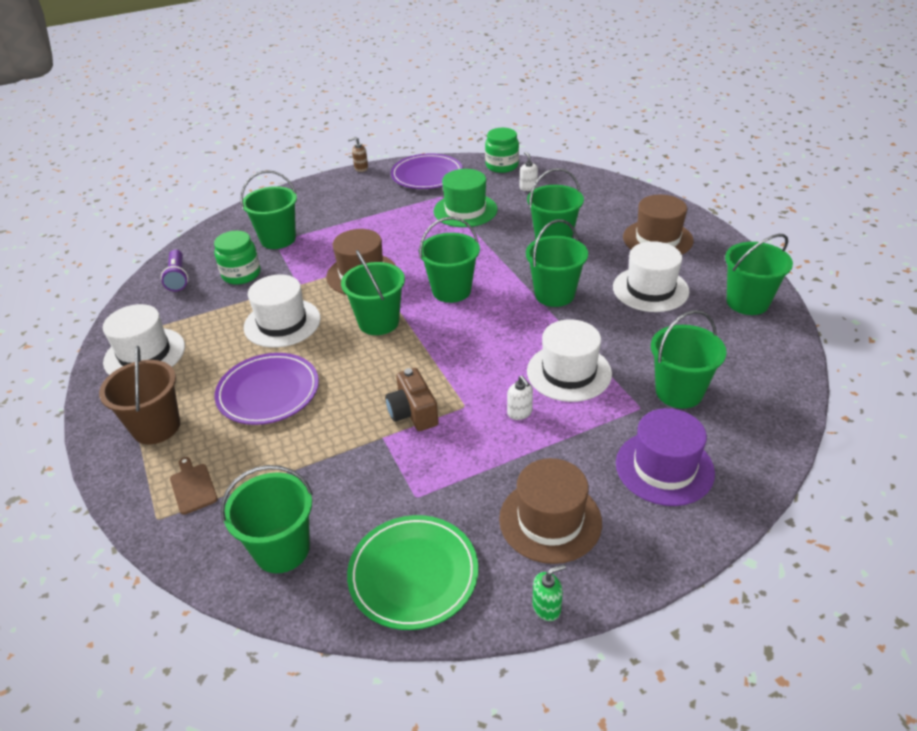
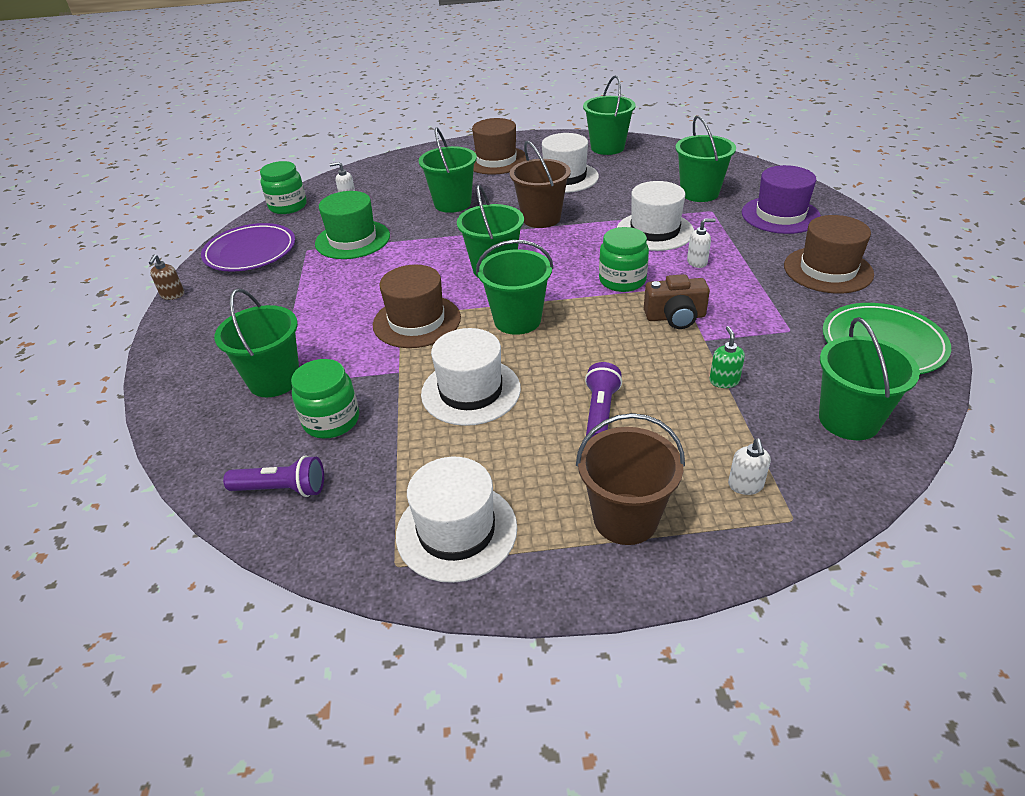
camera: 70 degrees left, 0 degrees up
(193, 487) = (745, 485): brown cutting board -> white soap dispenser
(268, 392) = (600, 412): purple plate -> purple flashlight
(463, 368) = (622, 280): none -> green jar
(546, 607) = (916, 286): green soap dispenser -> green soap dispenser (724, 381)
(554, 294) = (541, 218): green bucket -> brown bucket

